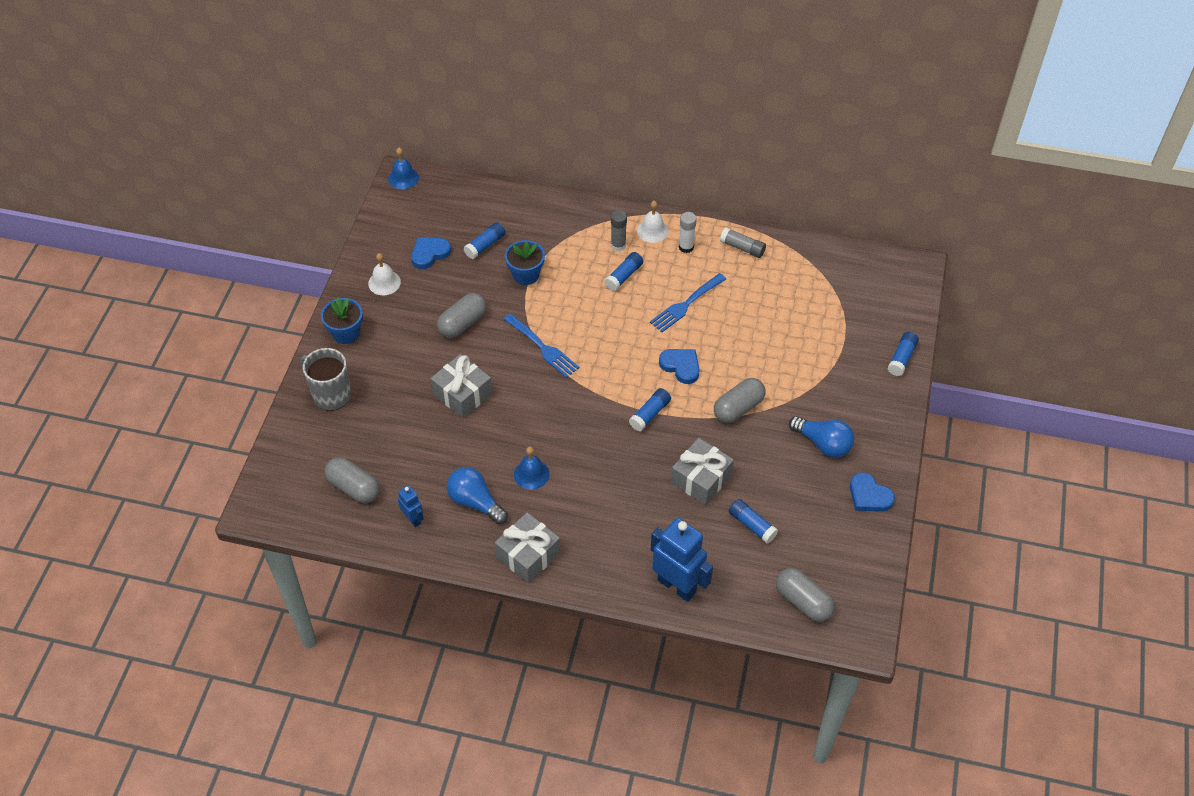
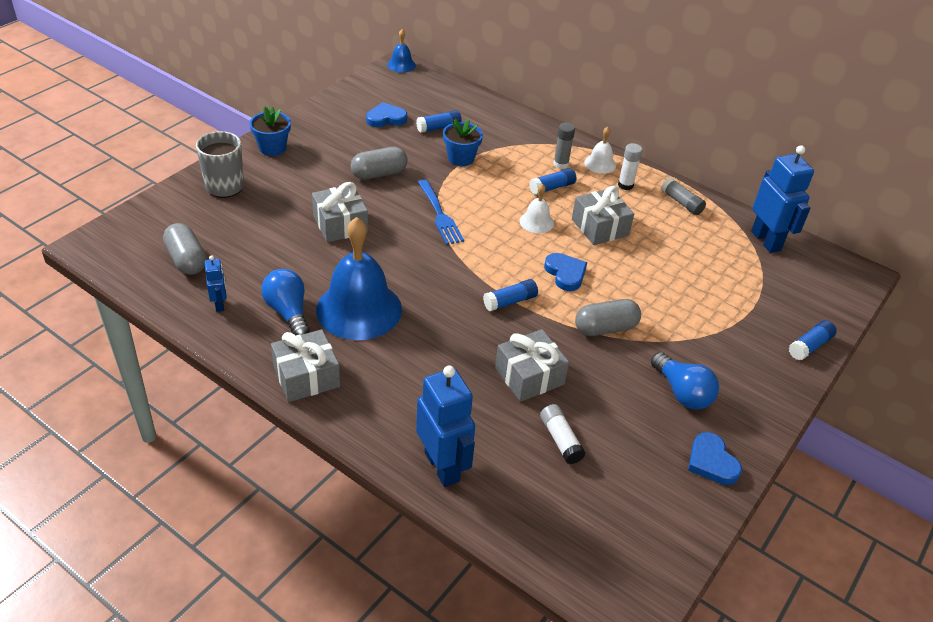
camera: 20 degrees right, 10 degrees down
(384, 282) = (332, 125): white bell -> white bell (536, 222)
(531, 474) = (359, 309): blue bell -> blue bell, size x2.18
(686, 304) = (600, 227): blue fork -> grey gift
(752, 525) = (560, 440): blue glue stick -> white glue stick
(803, 601) = (578, 541): grey capsule -> none
(829, 262) = (766, 241): none -> blue robot

